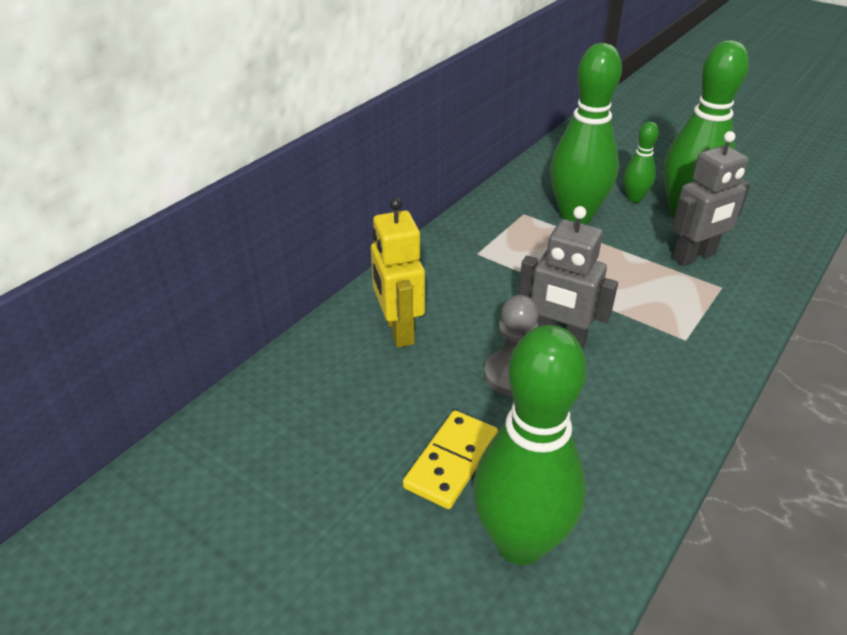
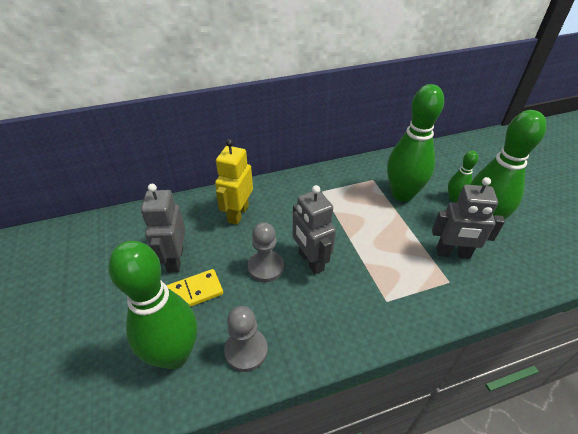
camera: 35 degrees right, 5 degrees up
(377, 432) = (175, 259): none -> grey robot
(601, 481) = (246, 350): none -> grey pawn

